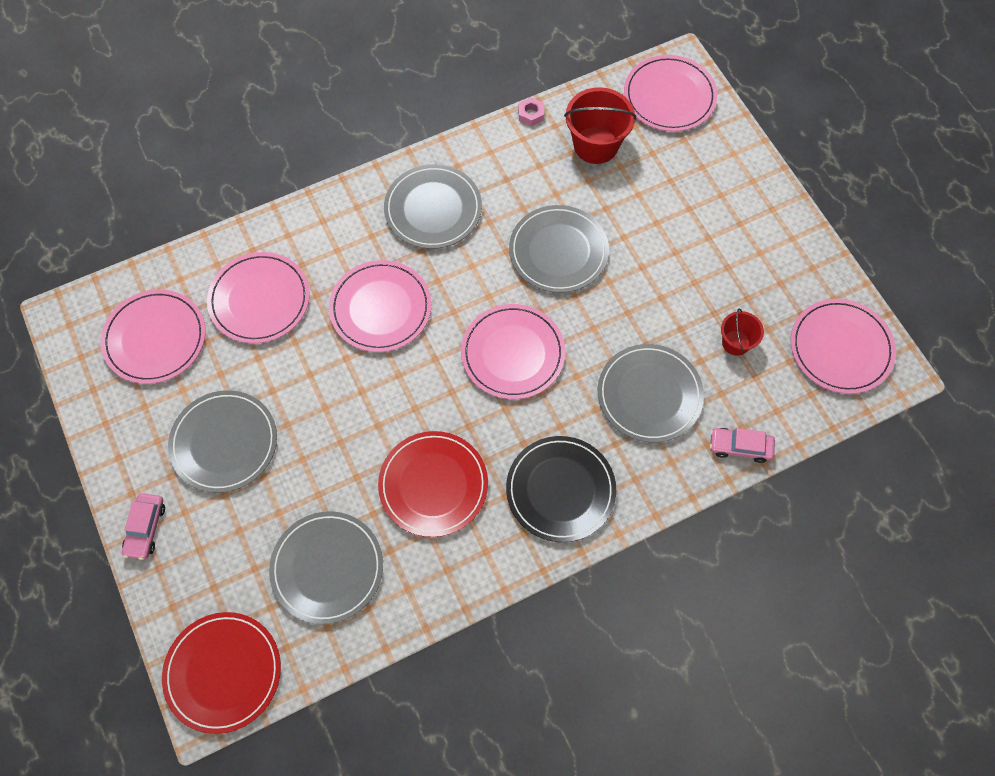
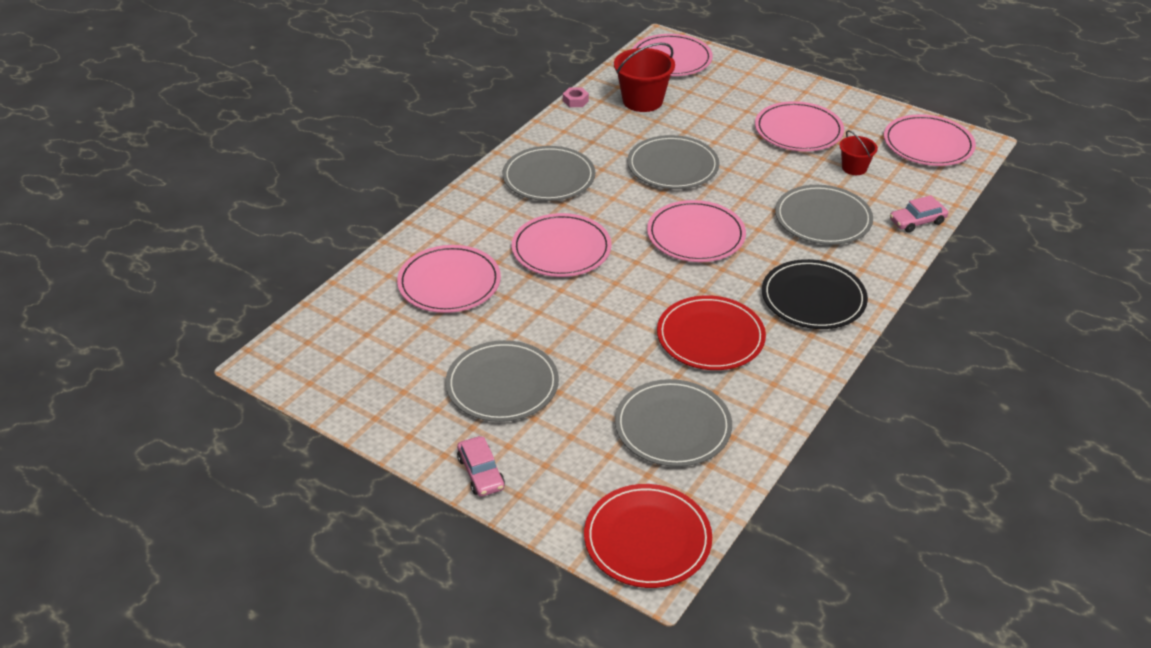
camera: 30 degrees left, 25 degrees down
(155, 338) = (373, 343): pink plate -> pink plate (798, 130)

